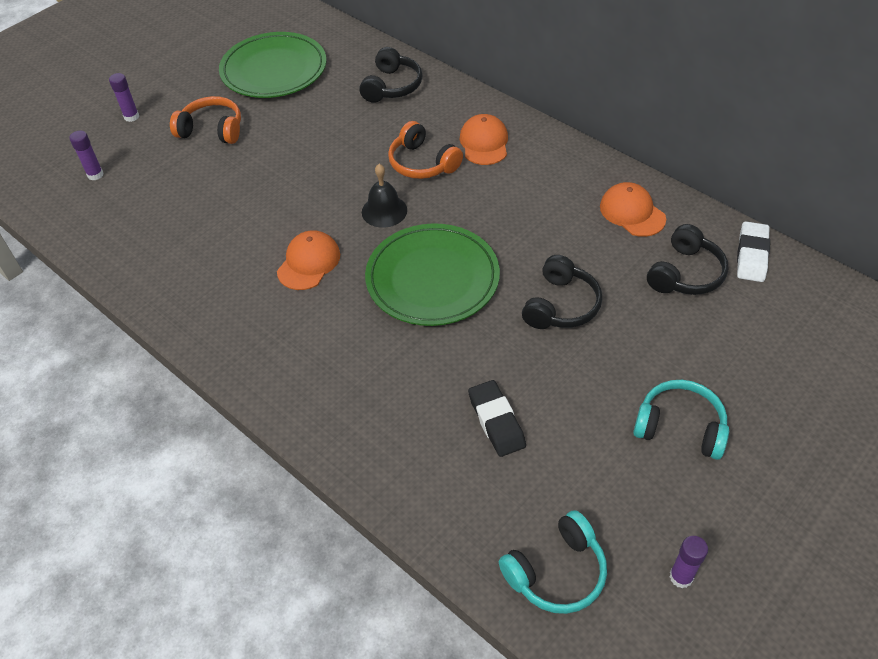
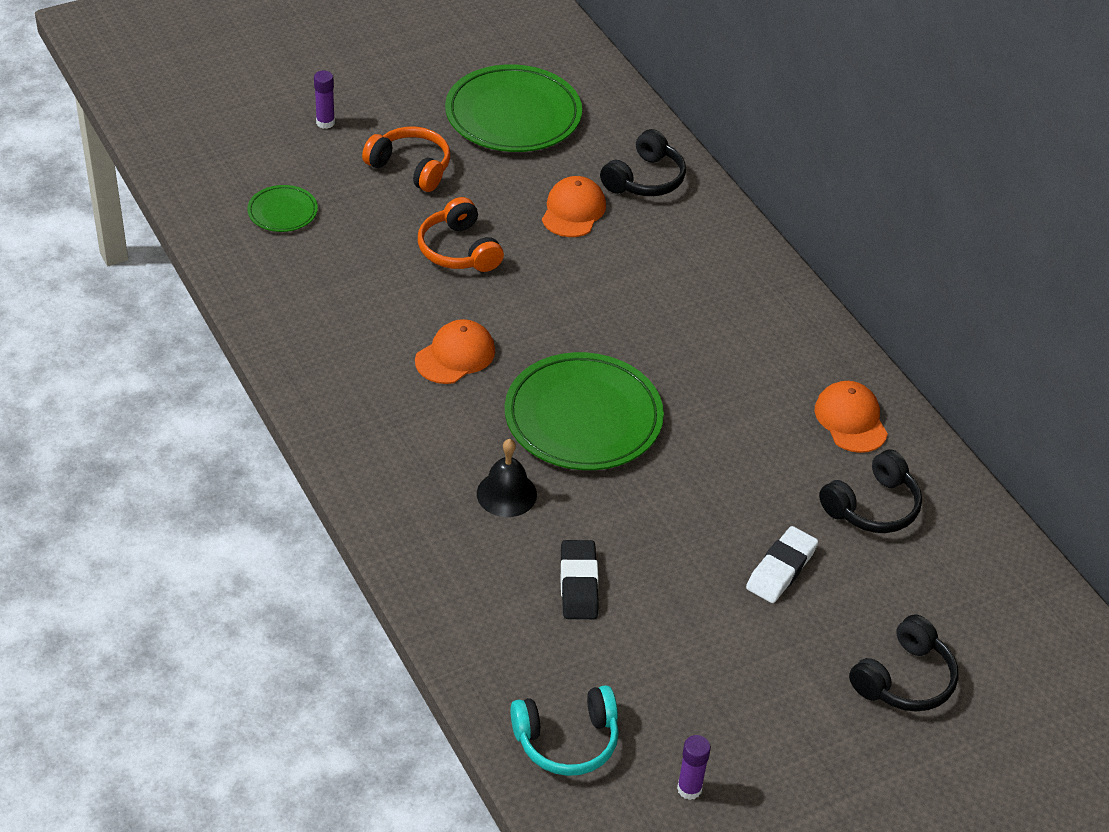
camera: 15 degrees right, 5 degrees down
(95, 175) = (260, 180): purple glue stick -> none
(122, 194) = (282, 212): none -> green plate
(384, 211) = (565, 325): black bell -> black bell (506, 494)
(422, 163) = (635, 284): orange headphones -> orange headphones (458, 250)
(484, 143) = (720, 283): orange cap -> orange cap (573, 211)
(561, 305) = (711, 493): black headphones -> black headphones (904, 679)
(680, 427) = (771, 656): turquoise headphones -> none
(751, 255) = (962, 512): white eraser -> white eraser (781, 569)

